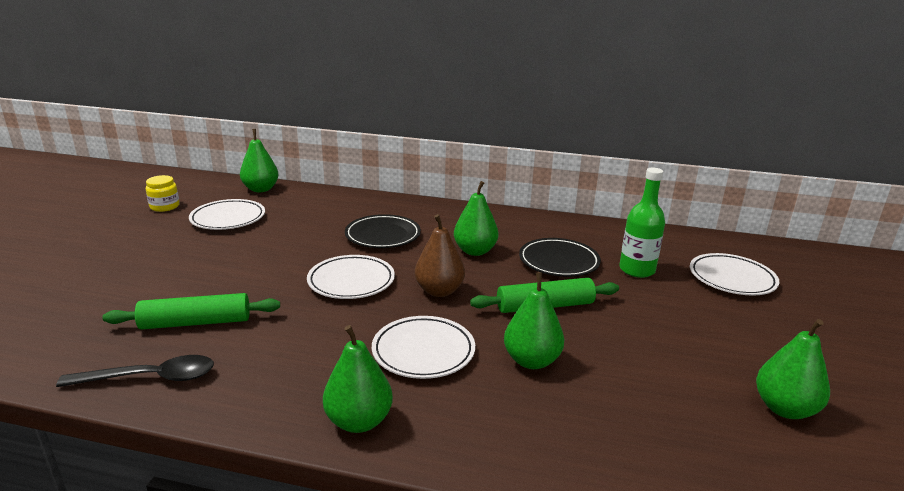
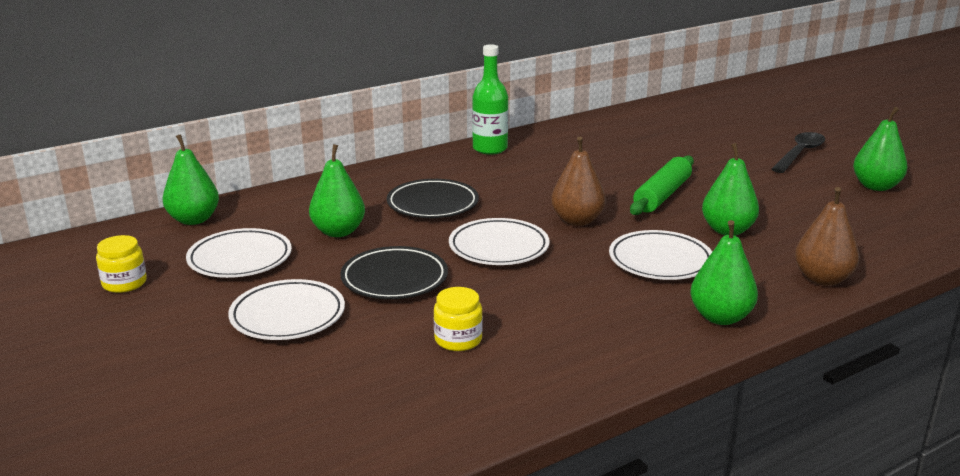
camera: 45 degrees left, 0 degrees up
(150, 378) = (530, 387): black spoon -> black spoon (799, 154)
(196, 323) = (458, 339): green rolling pin -> yellow jar
(475, 251) = (533, 182): green pear -> green pear (338, 232)
(513, 452) = (822, 279): none -> brown pear
(558, 262) = (605, 163): black plate -> black plate (394, 279)
(637, 270) = (661, 146): green bottle -> green bottle (490, 149)
(731, 279) = (720, 127): white plate -> white plate (288, 316)

